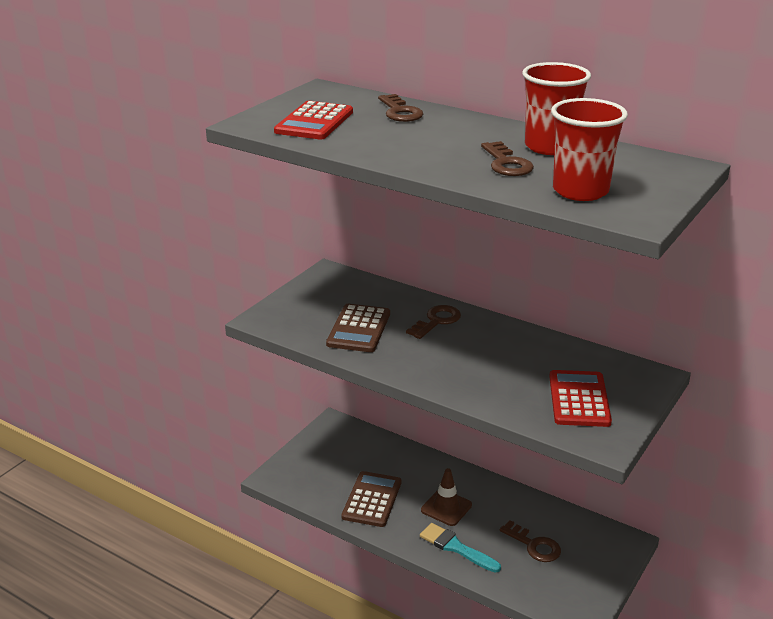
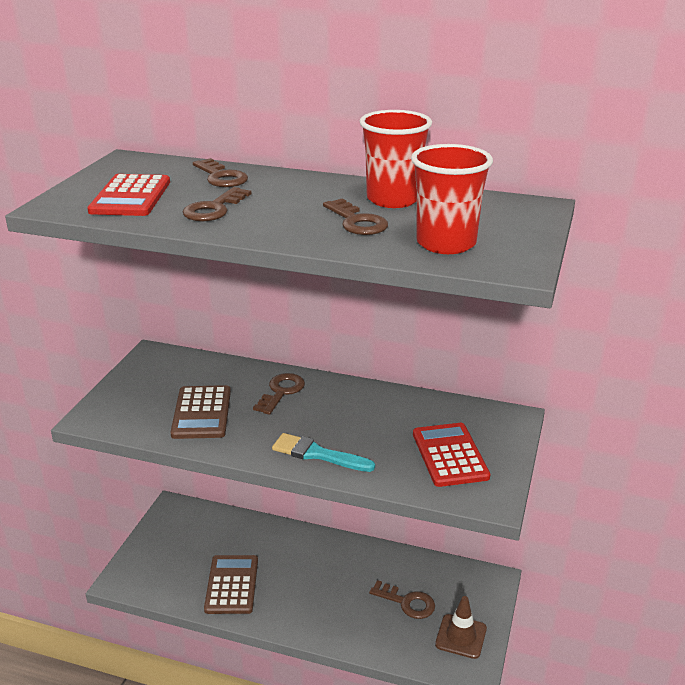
camera: 15 degrees left, 0 degrees up
(382, 139) = (214, 209): none -> brown key
(446, 507) = (310, 579): brown traffic cone -> brown traffic cone (461, 636)
(456, 547) = (330, 621): turquoise brush -> turquoise brush (317, 454)

